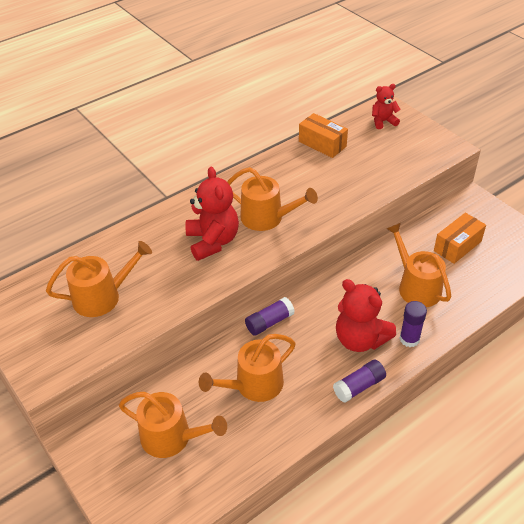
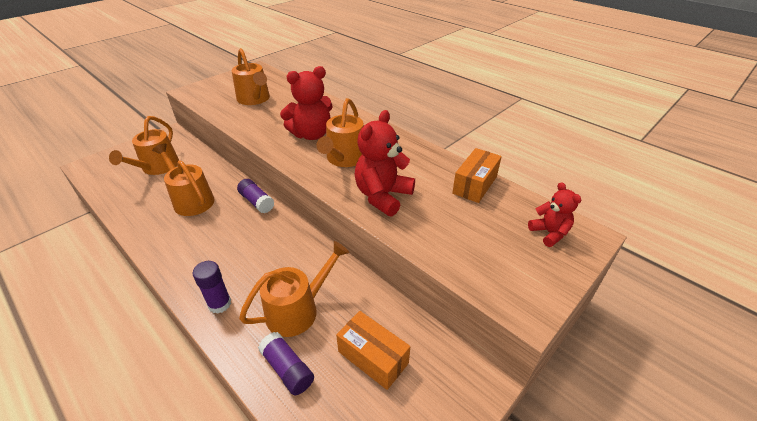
camera: 80 degrees right, 5 degrees down
(359, 386) = (169, 264): purple glue stick -> purple glue stick (287, 369)
(360, 339) = (227, 263): red teddy bear -> red teddy bear (383, 196)

